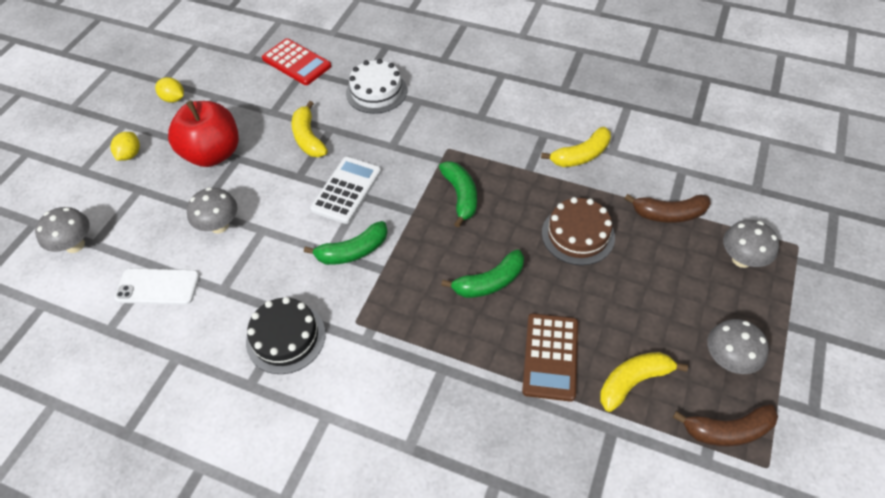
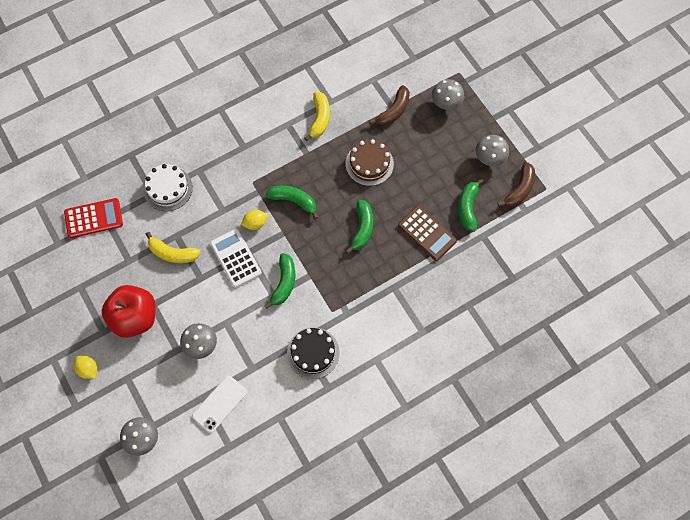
camera: 55 degrees left, 15 degrees up
(173, 99) = (57, 315): yellow lemon -> yellow lemon (255, 223)
(633, 381) = (468, 208): yellow banana -> green banana

